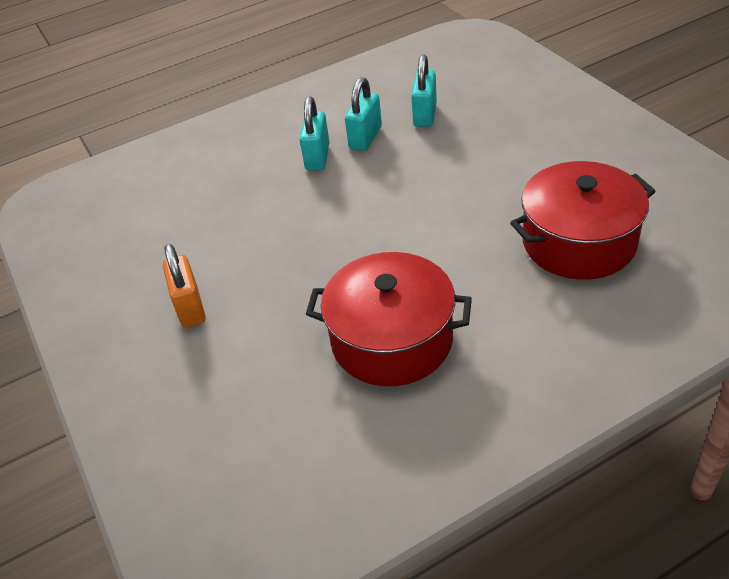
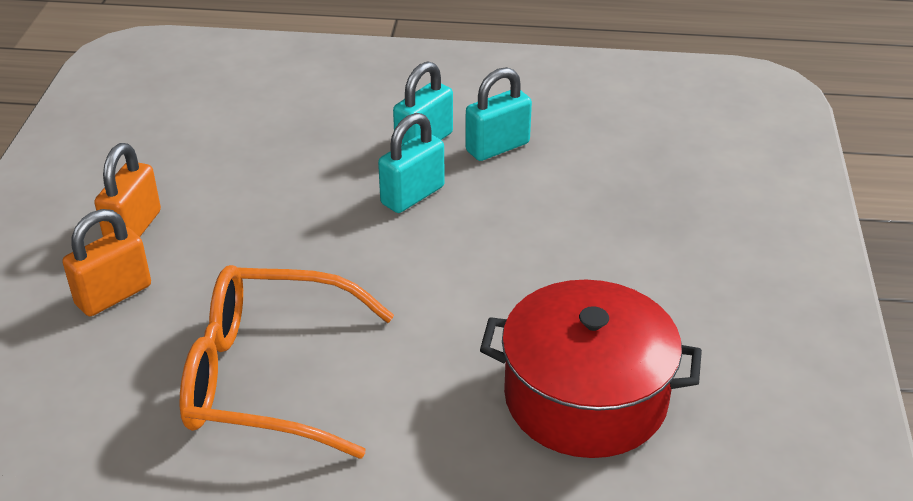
camera: 30 degrees right, 5 degrees down
(229, 354) = (113, 295): none -> orange padlock
(392, 340) = (267, 377): red pot -> orange glasses
(425, 115) = (592, 155): turquoise padlock -> turquoise padlock (412, 195)

